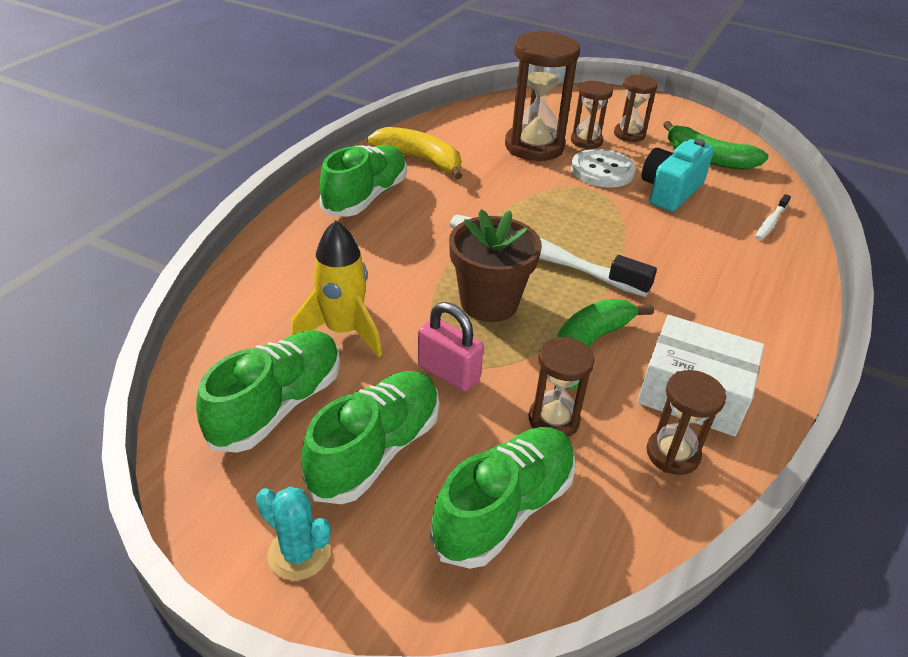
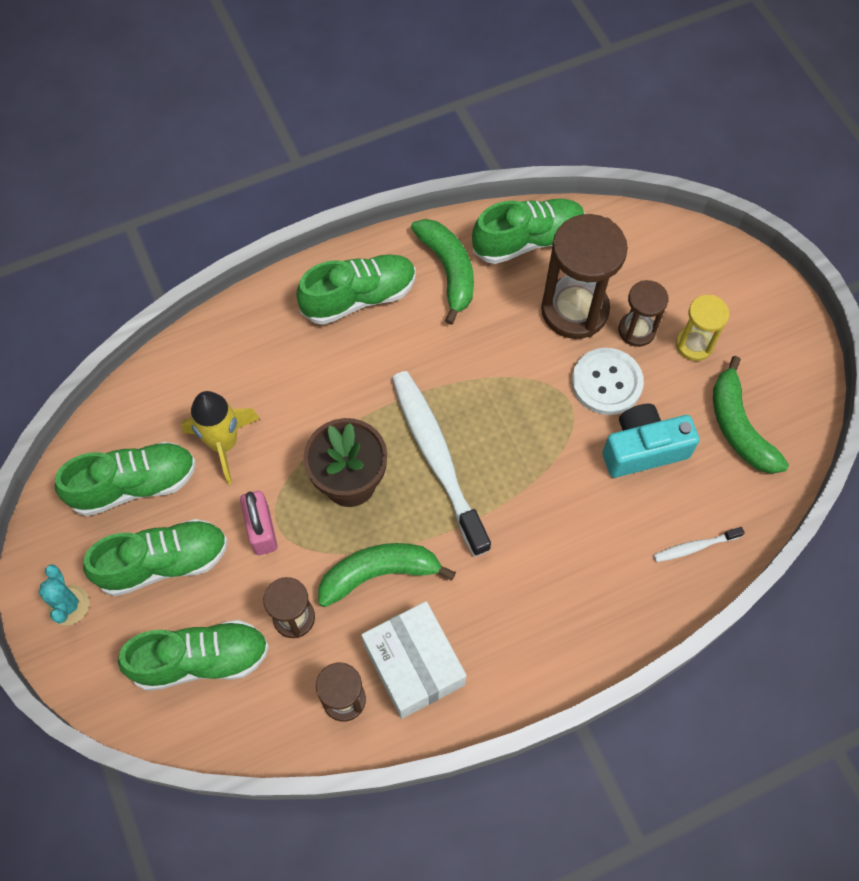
camera: 40 degrees right, 25 degrees up
(420, 160) = (448, 271): yellow banana -> green banana
(459, 128) = (528, 240): none -> green shoe
(629, 134) = (694, 344): brown hourglass -> yellow hourglass

